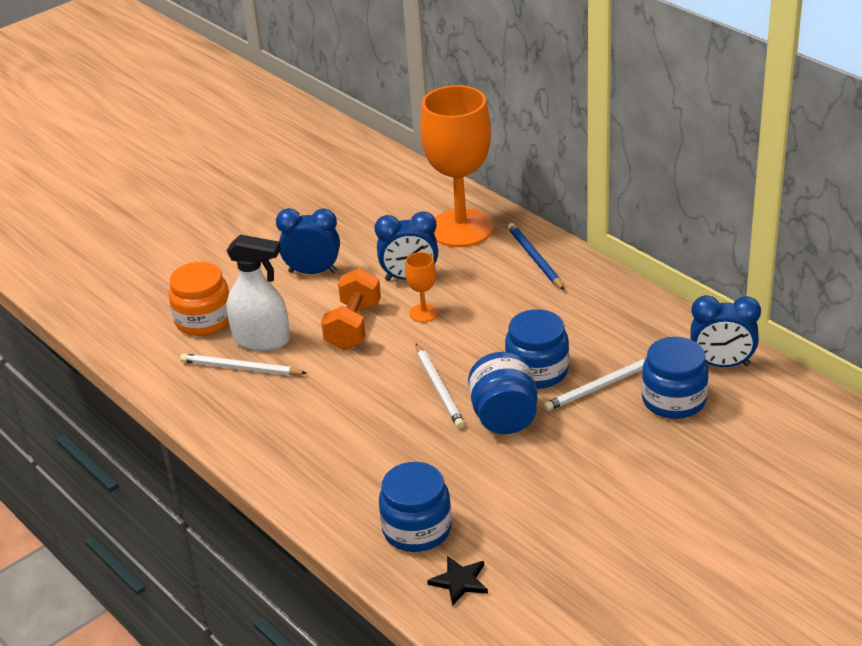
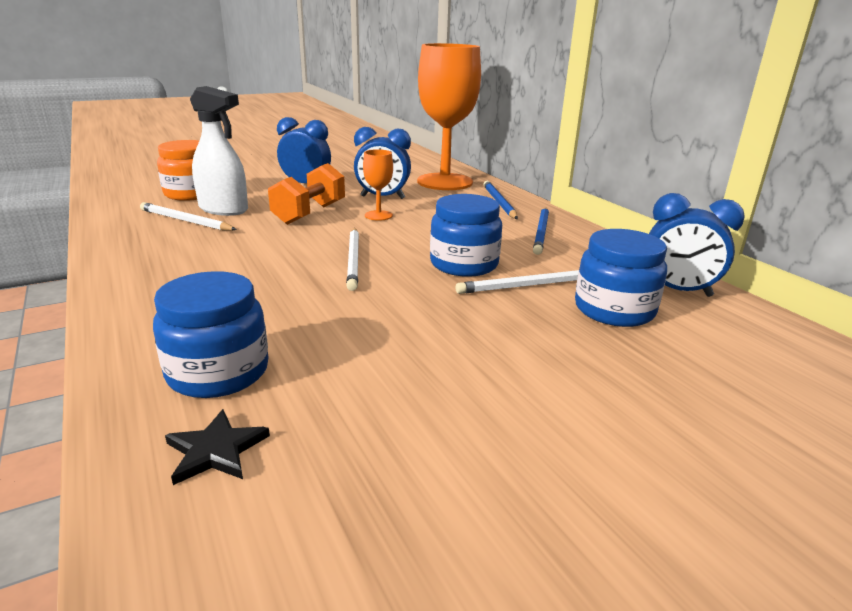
camera: 10 degrees right, 10 degrees down
(504, 417) = (406, 291): blue jar -> none
(592, 304) = (541, 232): none -> blue pencil

